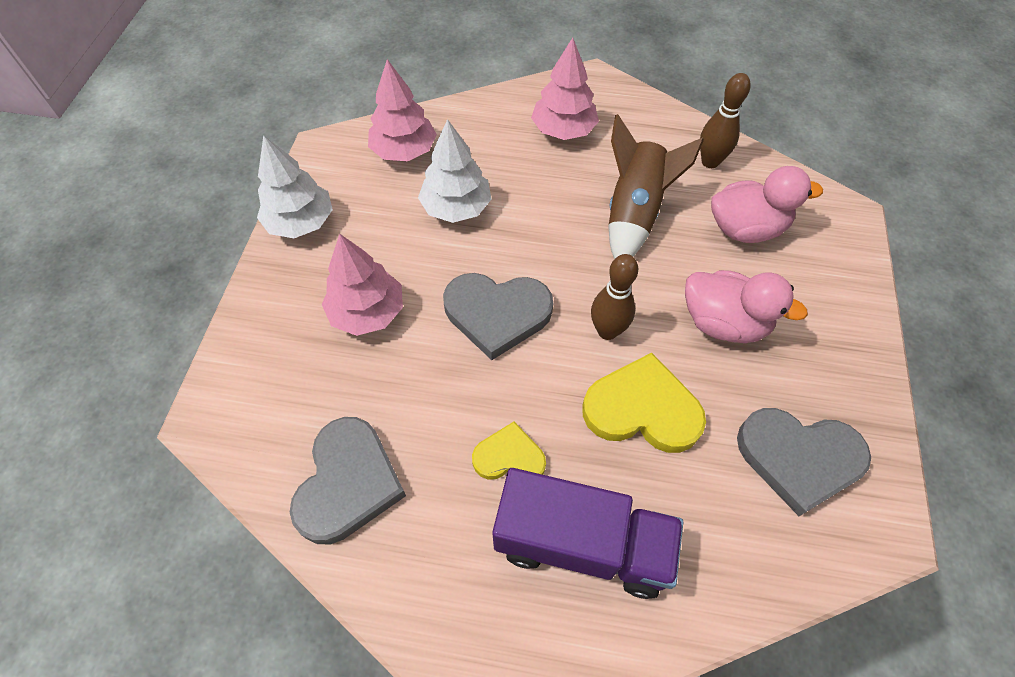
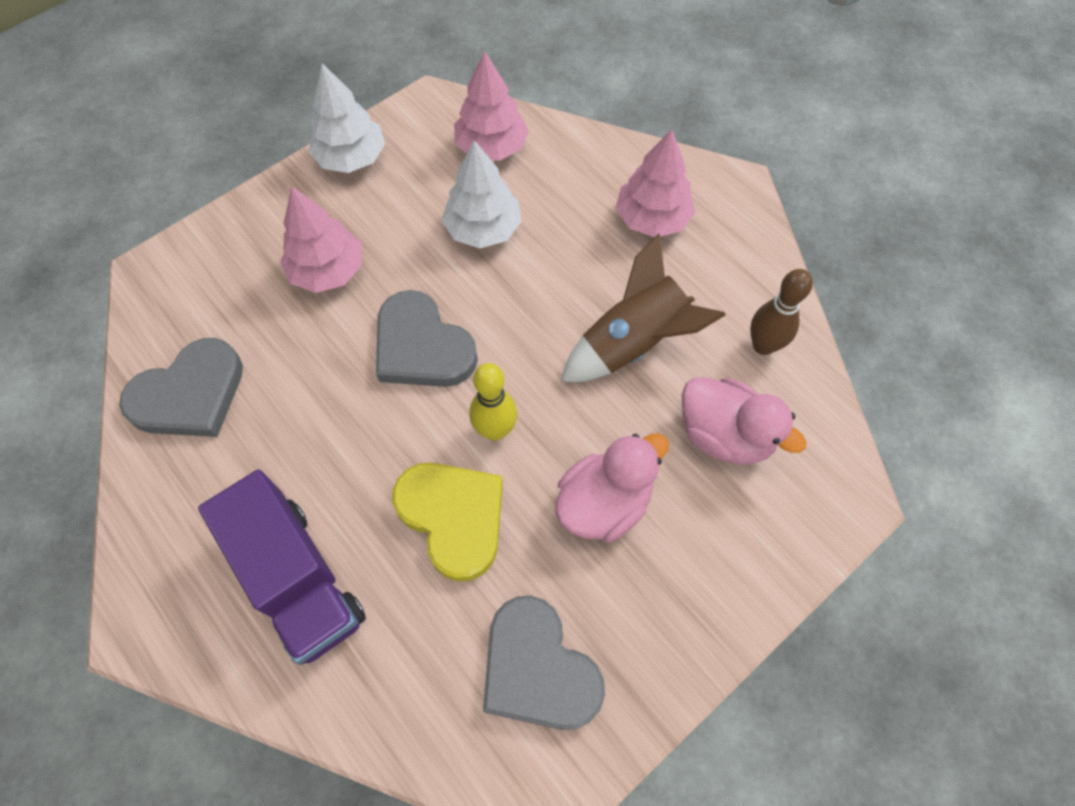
camera: 40 degrees right, 5 degrees up
(509, 457) = (314, 469): yellow heart -> none
(607, 331) = (495, 430): brown bowling pin -> yellow bowling pin
(723, 323) = (604, 503): pink duck -> pink duck turned 105 degrees counterclockwise

